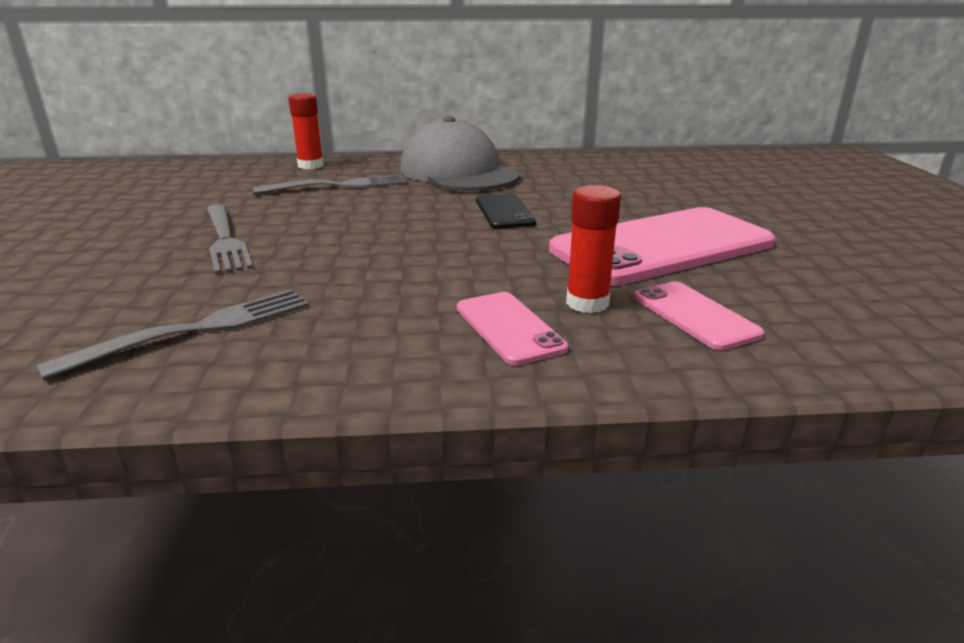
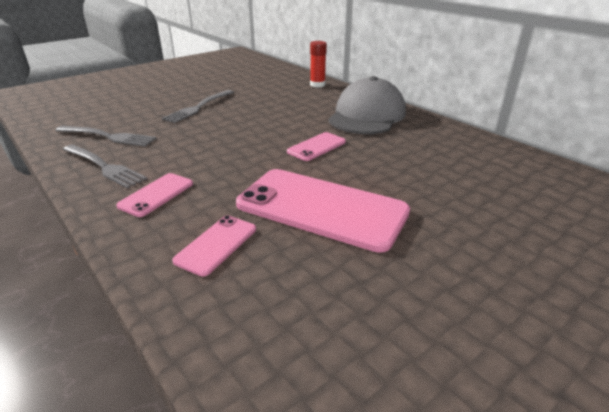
camera: 55 degrees right, 5 degrees up
(338, 186) = (297, 100): grey fork -> grey fork (104, 167)
(504, 212) = (316, 147): black phone -> pink phone
(587, 303) = (204, 207): red glue stick -> none

